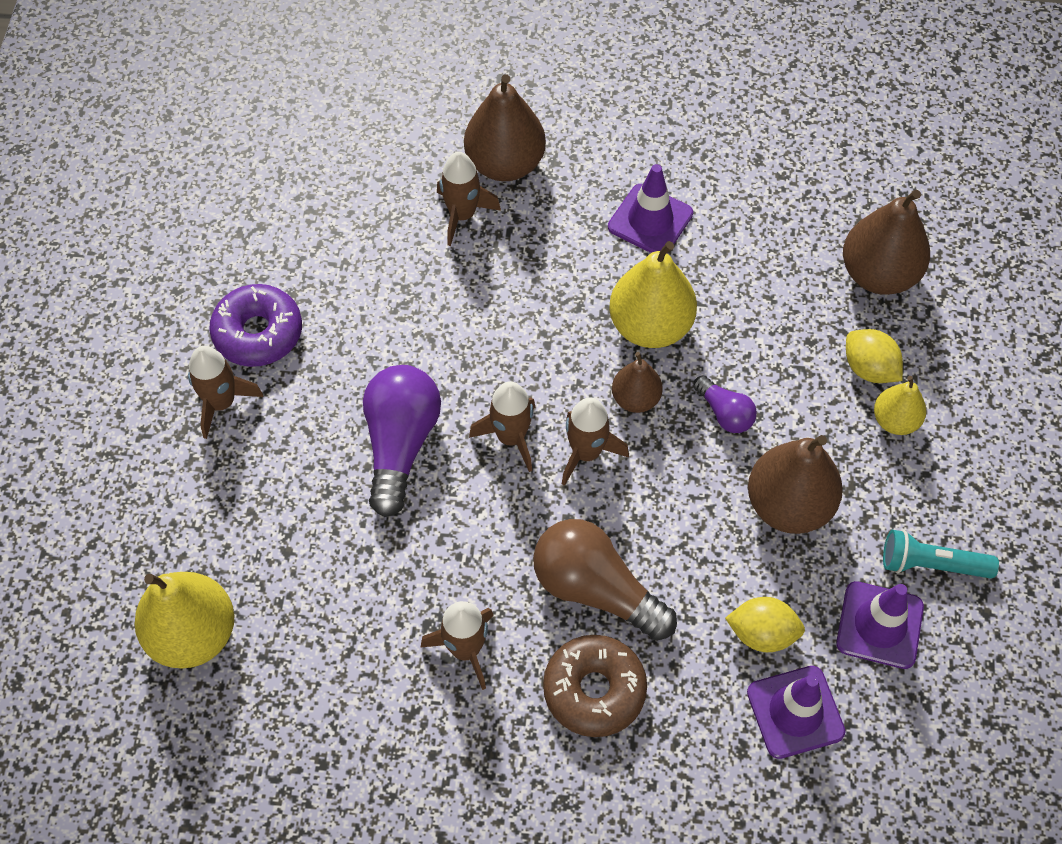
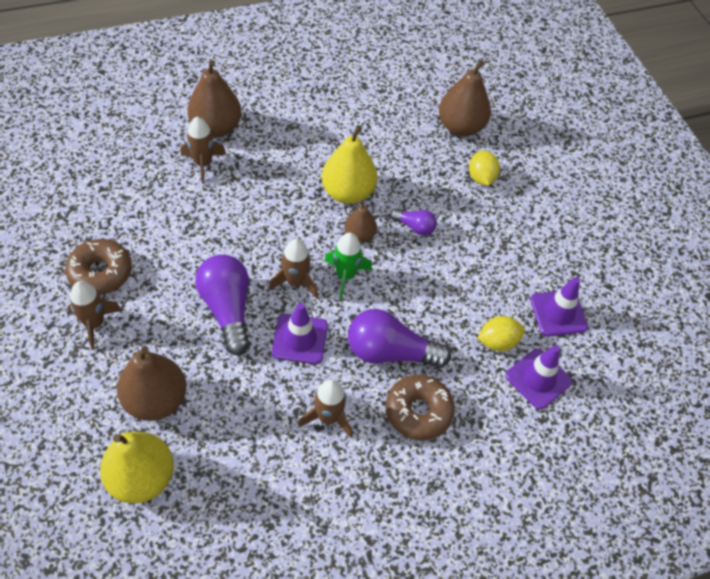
camera: 30 degrees left, 5 degrees down
(258, 333) = (100, 273): purple donut -> brown donut
(586, 453) = (345, 275): brown rocket -> green rocket
(595, 589) = (390, 352): brown light bulb -> purple light bulb
(650, 220) = (319, 135): purple traffic cone -> purple traffic cone (300, 339)
(788, 505) = (475, 265): brown pear -> brown pear (156, 400)
(869, 368) = (481, 178): yellow lemon -> yellow lemon turned 60 degrees clockwise
(895, 421) = (509, 201): yellow pear -> none
(931, 564) = (568, 270): turquoise flashlight -> none

